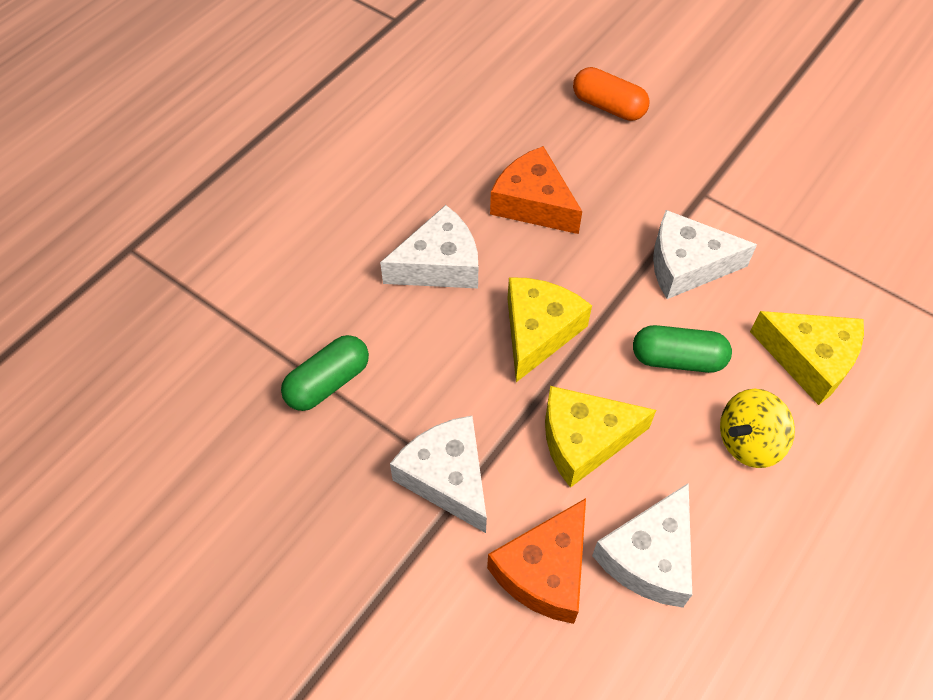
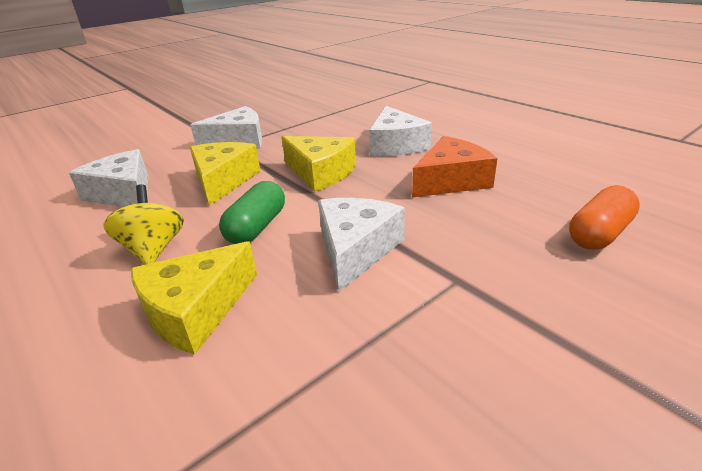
camera: 105 degrees right, 25 degrees down
(328, 382) = (322, 117): green capsule -> none
(544, 571) = (156, 162): orange cheese -> none

